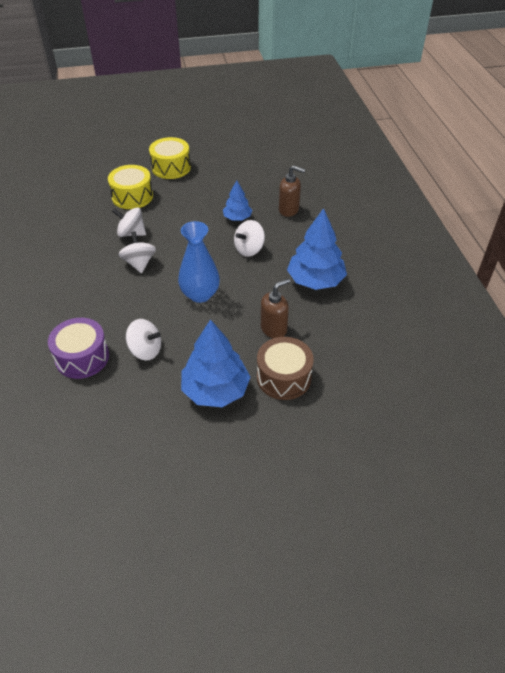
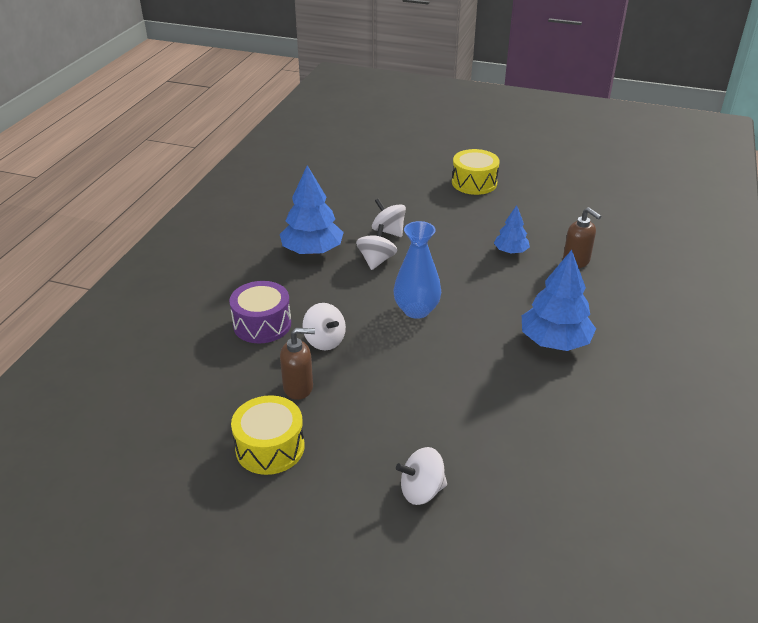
camera: 30 degrees right, 10 degrees down
(132, 196) = (414, 198): yellow drum -> yellow drum (270, 447)
(215, 390) = (366, 404): blue tree -> blue tree (312, 251)
(249, 249) = (501, 285): white spinning top -> white spinning top (421, 490)
(274, 329) = (471, 371): brown soap dispenser -> brown soap dispenser (298, 387)
(283, 377) = (446, 422): brown drum -> none

